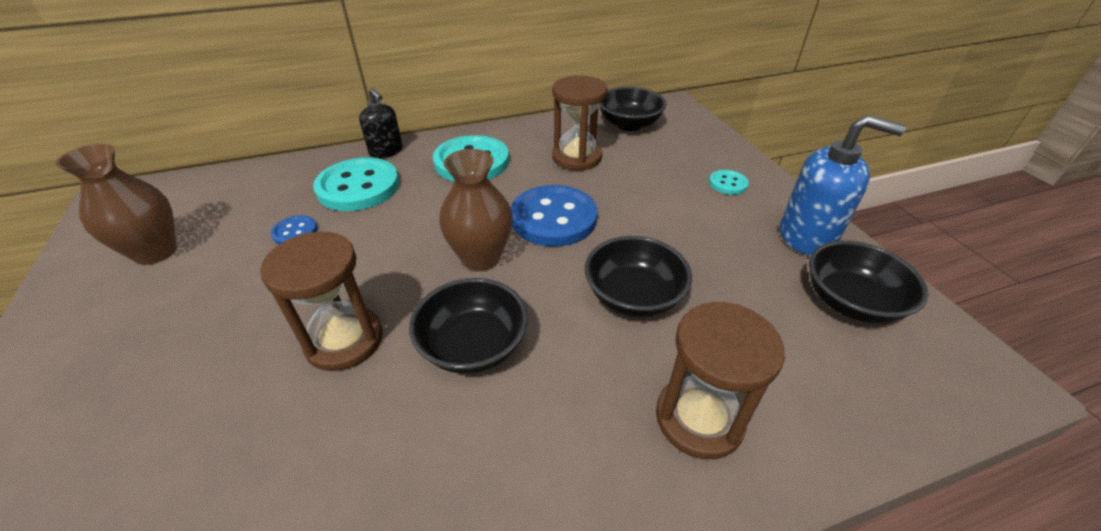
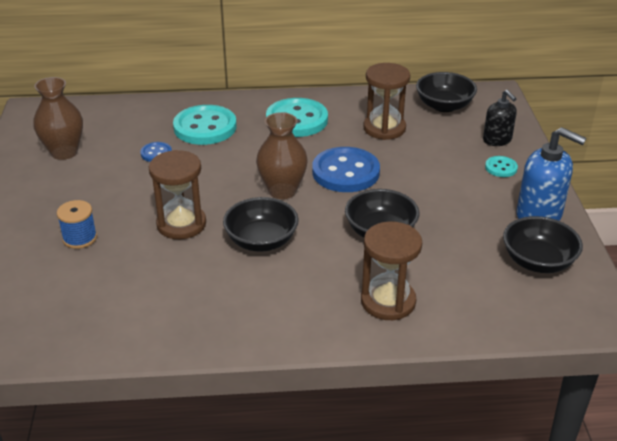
camera: 15 degrees right, 5 degrees down
(171, 403) = (80, 238): none -> blue spool
(386, 151) = (231, 101): black soap dispenser -> black soap dispenser (497, 140)

